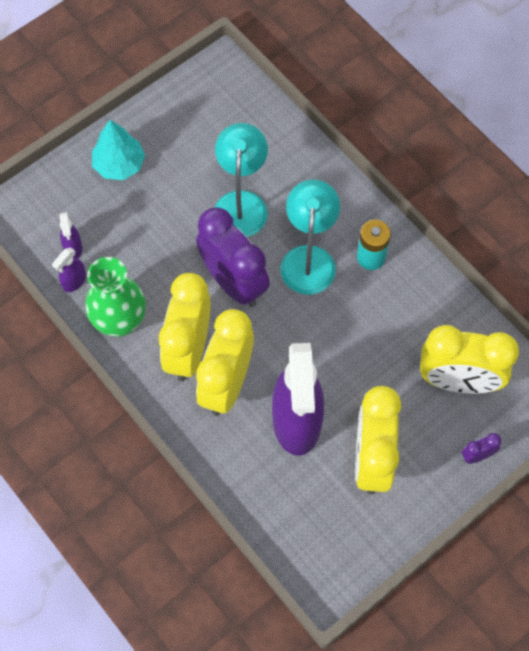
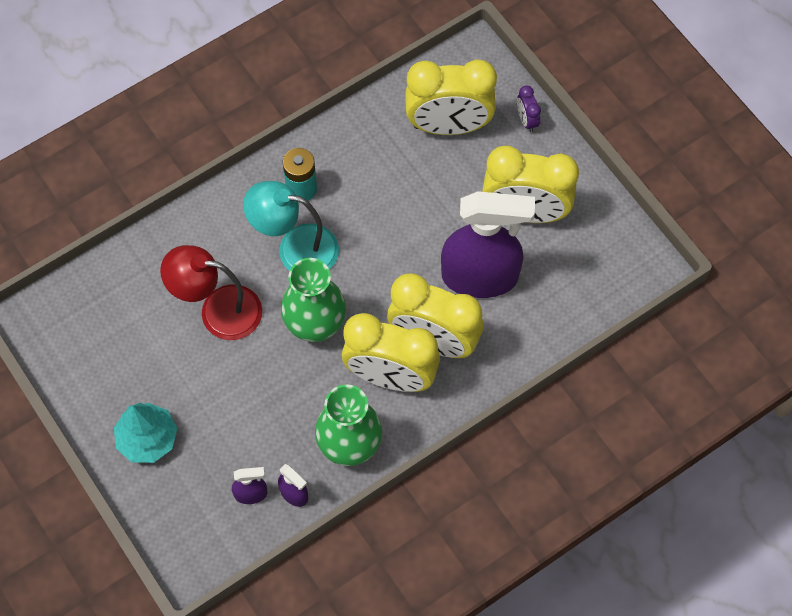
camera: 85 degrees left, 0 degrees up
(234, 282) = (315, 325): purple clock -> green vase
(241, 203) = (218, 310): turquoise lamp -> red lamp
(458, 381) = (448, 126): yellow clock -> yellow clock turned 75 degrees clockwise

